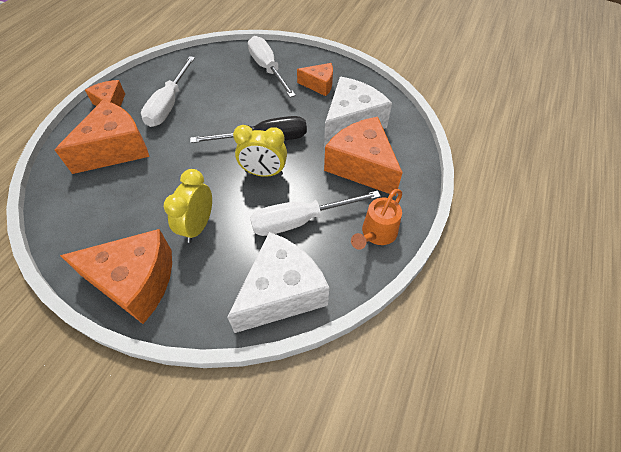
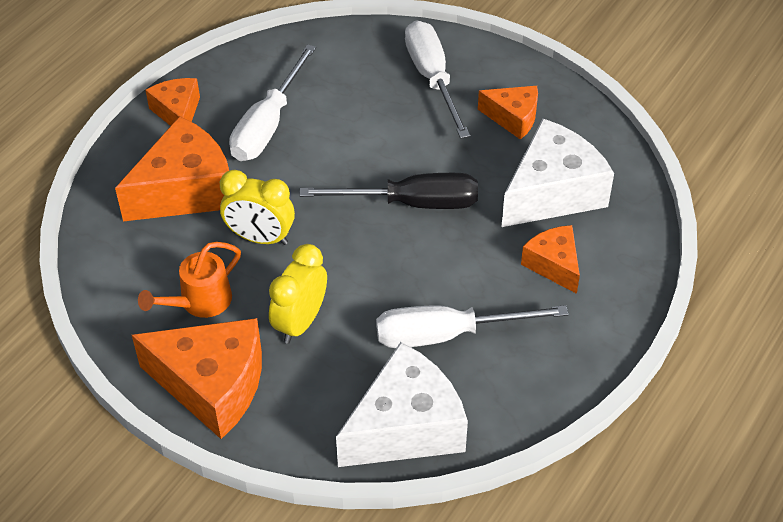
camera: 10 degrees right, 5 degrees down
(264, 173) = (403, 256): yellow clock -> yellow clock (260, 238)
(361, 166) = (554, 265): orange cheese -> orange cheese, size x0.56
(376, 234) = (553, 368): orange watering can -> orange watering can (199, 302)

